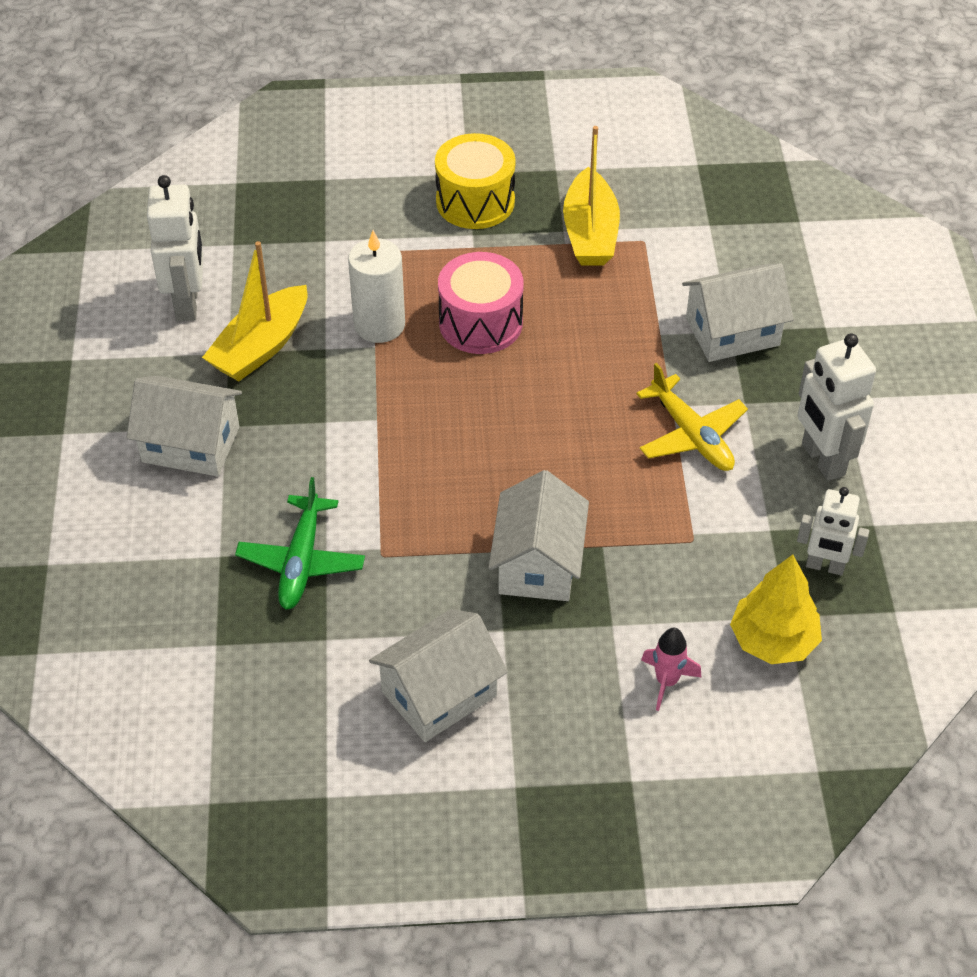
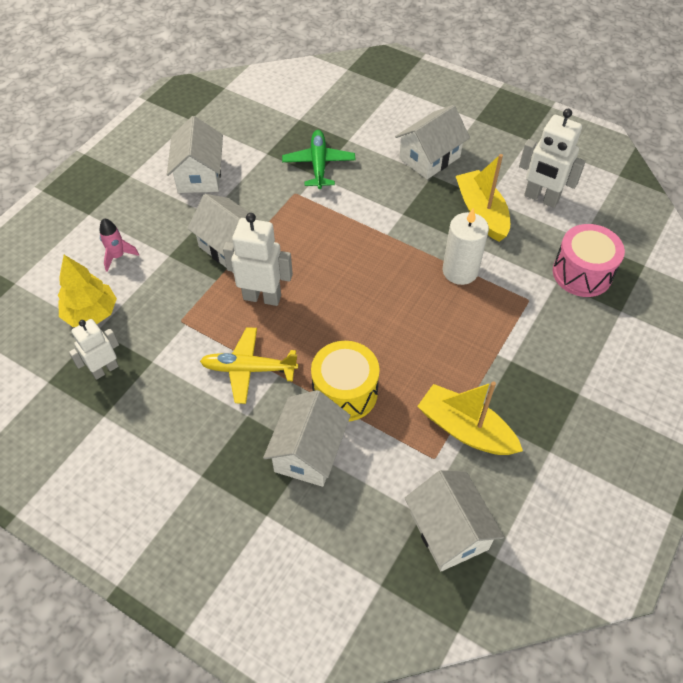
camera: 125 degrees right, 5 degrees up
(301, 561) = (318, 164): green plane -> green plane turned 45 degrees clockwise
(475, 201) = (544, 380): yellow drum -> yellow drum (345, 392)
(480, 323) = (424, 319): pink drum -> pink drum (582, 273)
(705, 201) = (449, 530): none -> white house
(822, 459) = (169, 425): white robot -> white robot (262, 297)

